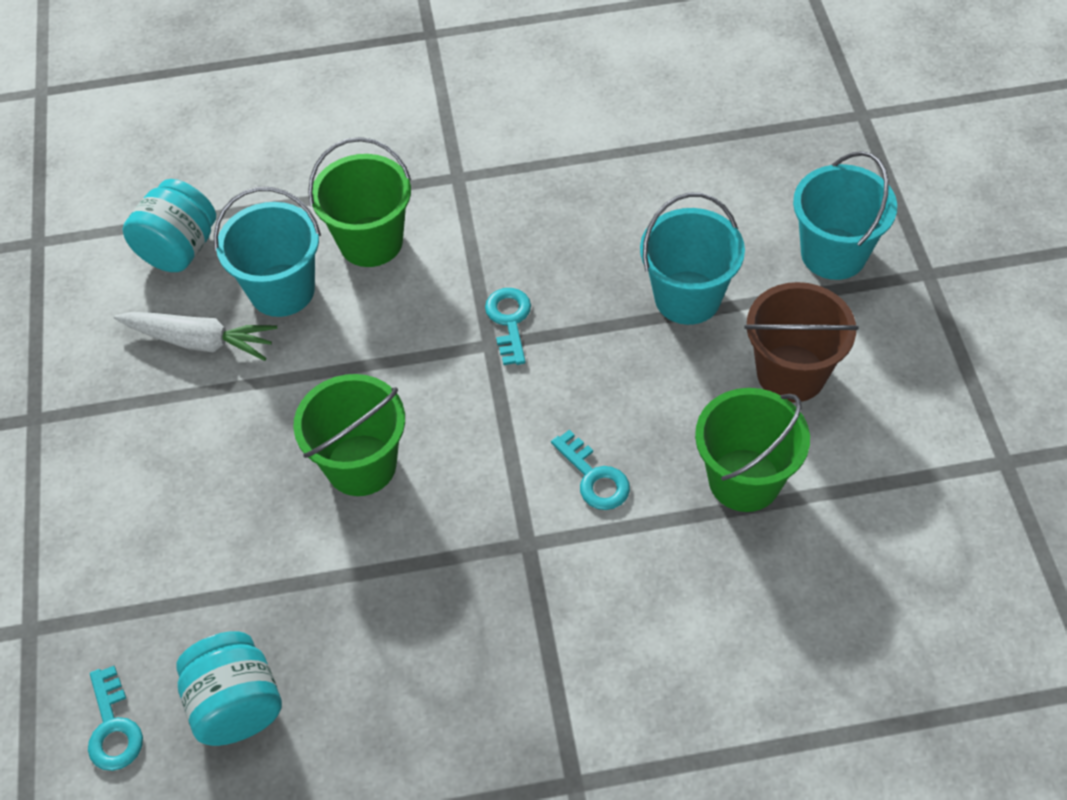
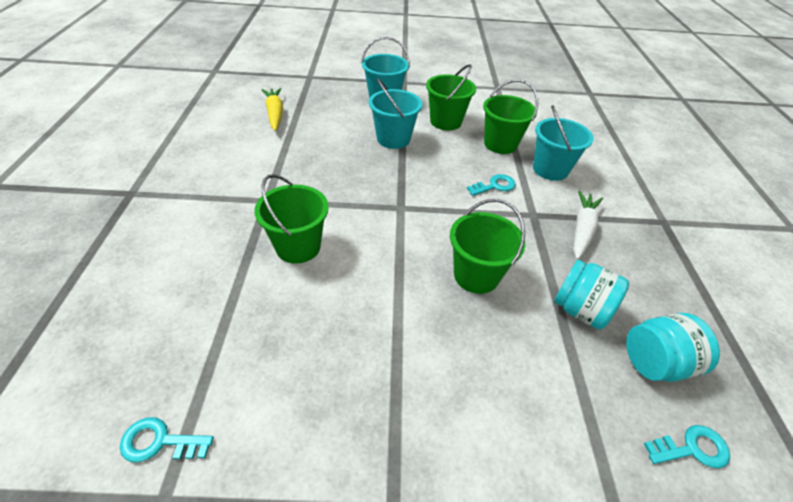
camera: 85 degrees left, 10 degrees down
(179, 249) = (243, 365): turquoise jar -> turquoise jar (580, 310)
(200, 341) = (348, 358): white carrot -> white carrot (582, 229)
(282, 290) = (319, 300): turquoise bucket -> turquoise bucket (550, 169)
(509, 321) = (386, 197): turquoise key -> turquoise key (160, 442)
(696, 110) = (275, 114): none -> yellow carrot
(791, 373) = (445, 121): brown bucket -> green bucket

